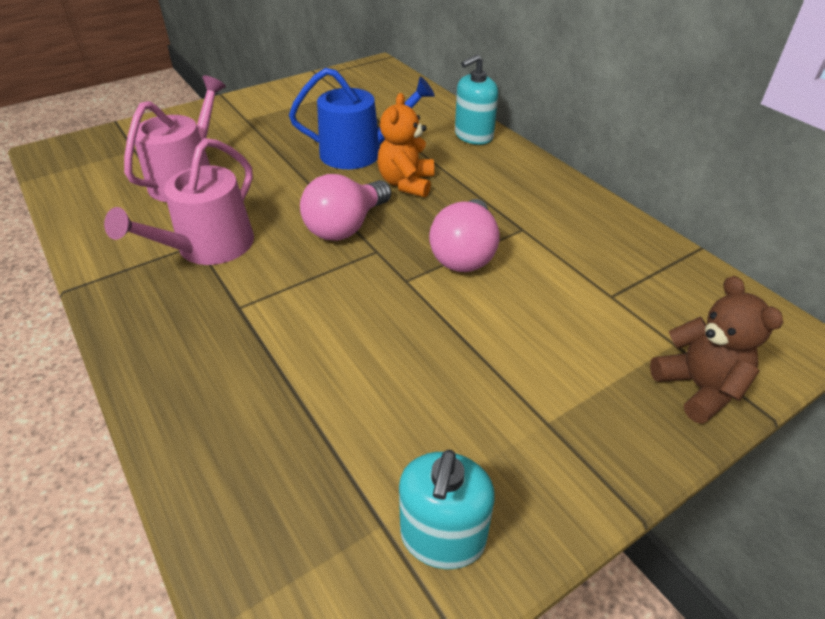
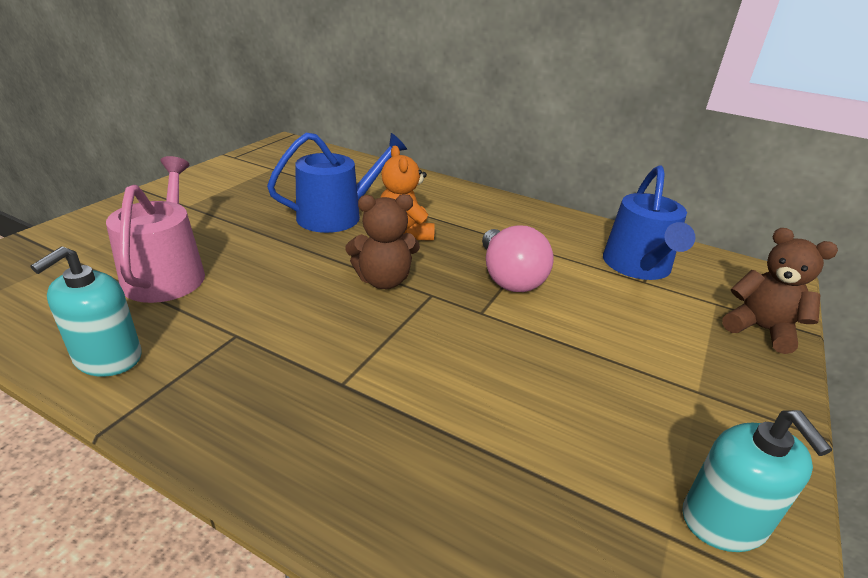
camera: 30 degrees left, 10 degrees down
(208, 247) = (254, 334): pink watering can -> none
(346, 226) = (383, 280): pink light bulb -> brown teddy bear
(473, 136) = (426, 185): turquoise soap dispenser -> turquoise soap dispenser (108, 358)
(622, 278) = (638, 266): none -> blue watering can

